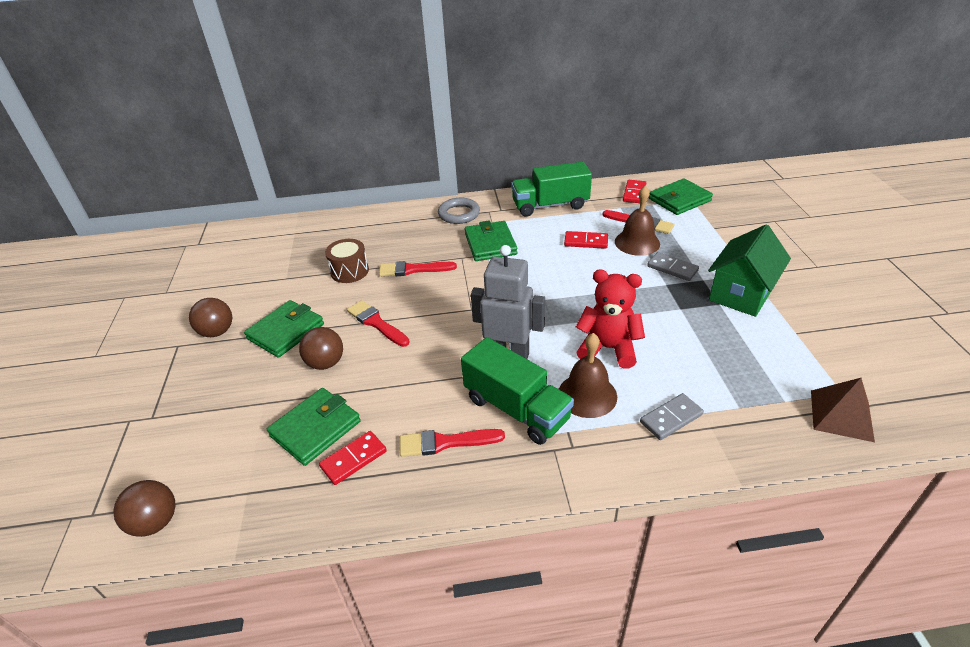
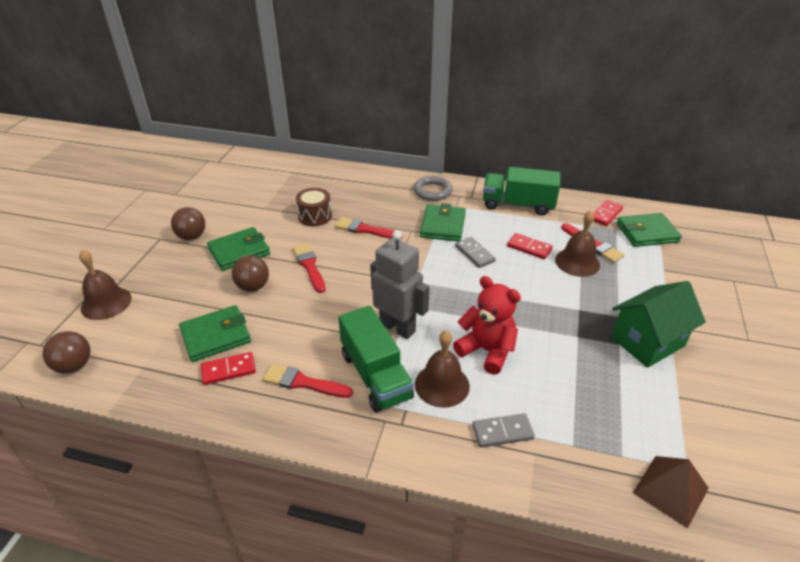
camera: 20 degrees right, 0 degrees up
(153, 437) = (106, 303): none -> brown bell
(672, 268) = (595, 296): grey domino -> grey domino (474, 254)

